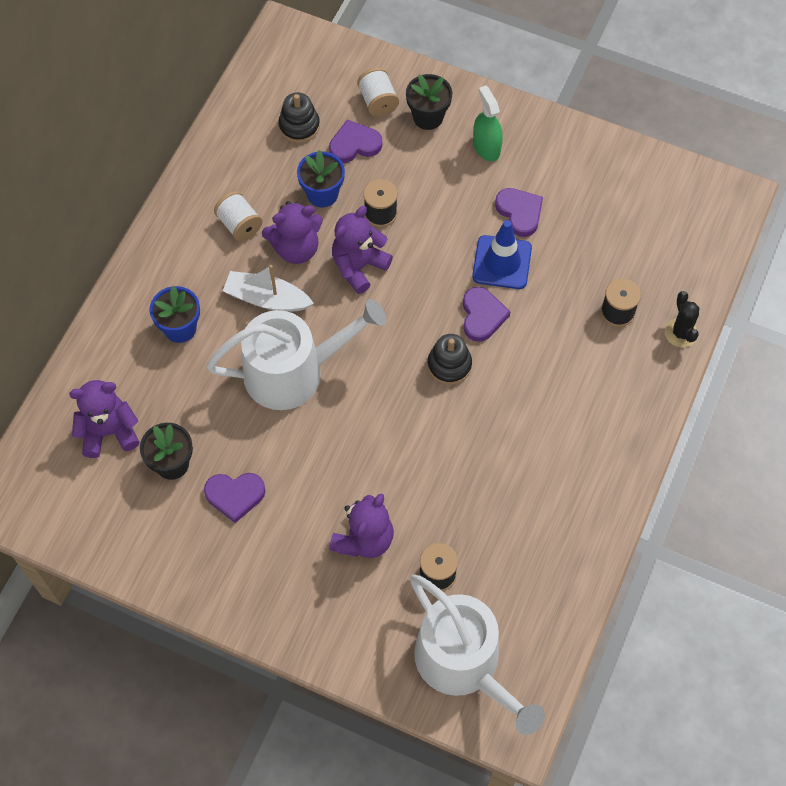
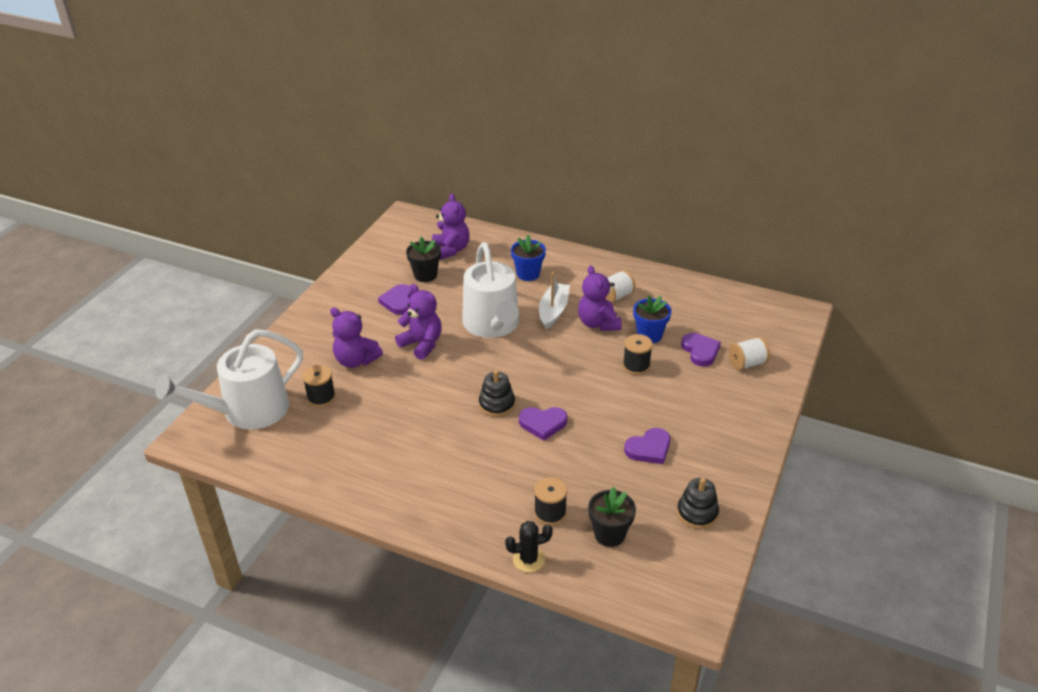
camera: 90 degrees right, 25 degrees down
(299, 126) = (711, 322): black stacking toy -> black stacking toy (697, 513)
(359, 266) = (585, 355): purple teddy bear -> purple teddy bear (422, 344)
(428, 117) = (738, 392): black flower pot -> black flower pot (609, 534)
(486, 147) = (715, 428): green spray bottle -> none
(502, 262) = (596, 436): blue traffic cone -> none

